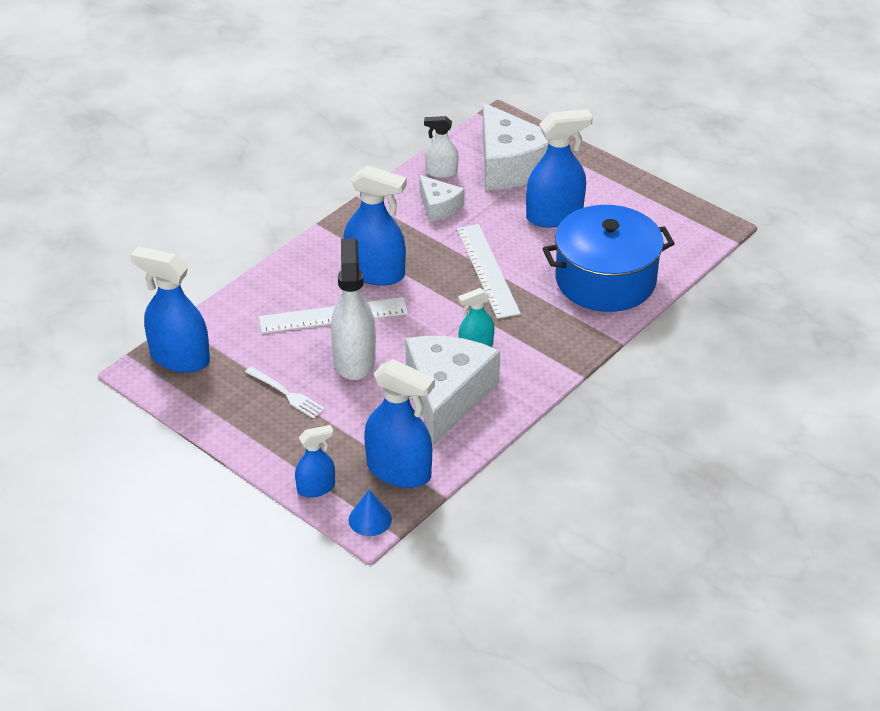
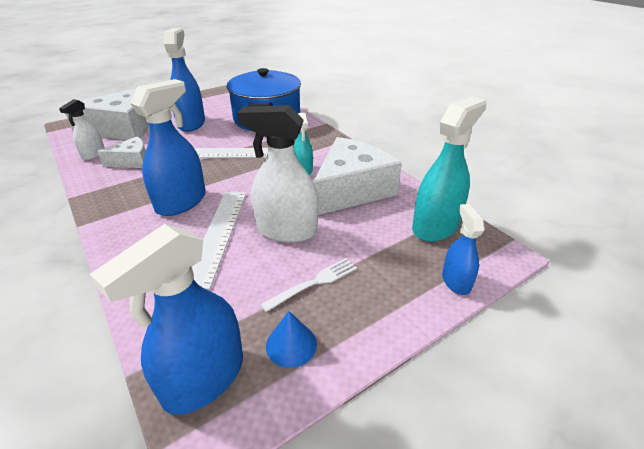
camera: 75 degrees left, 5 degrees down
(370, 519) = (496, 252): blue cone -> blue cone (291, 344)
(399, 471) = (435, 226): blue spray bottle -> turquoise spray bottle
(447, 395) = (351, 190): white cheese -> white cheese turned 105 degrees clockwise

